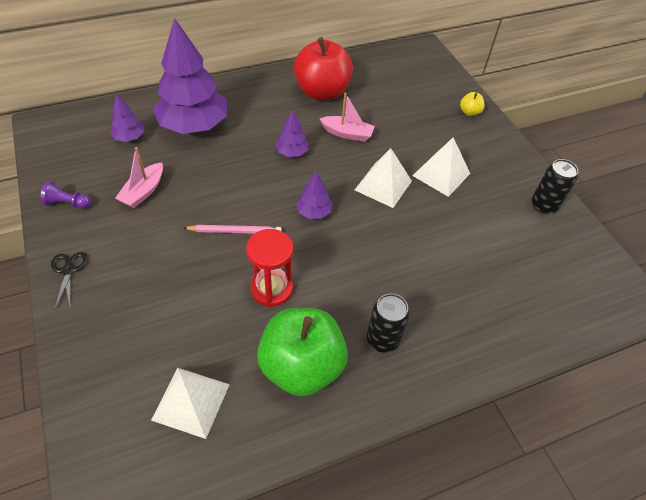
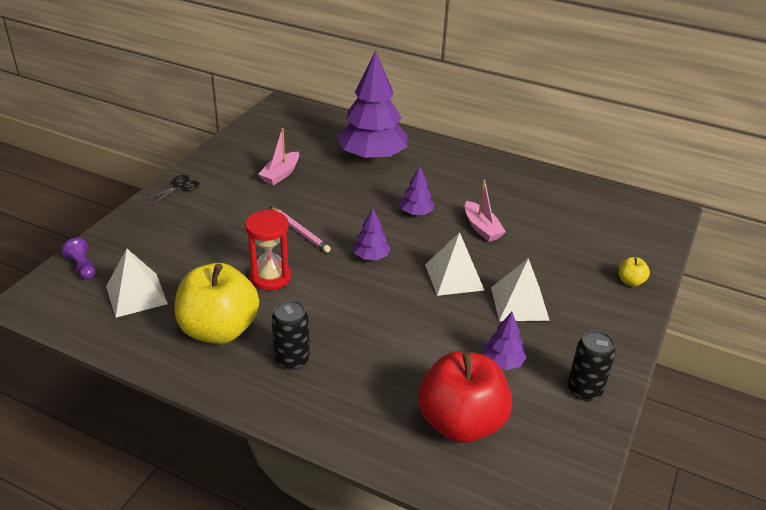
camera: 50 degrees right, 15 degrees down
(67, 203) = (230, 154): purple pawn -> purple pawn (82, 267)
(129, 137) = (319, 140): purple tree -> purple tree (502, 362)
(143, 191) = (280, 174): pink boat -> pink boat turned 45 degrees counterclockwise
(301, 366) = (219, 330): green apple -> yellow apple
(322, 92) = (507, 190): red apple -> red apple (461, 423)

